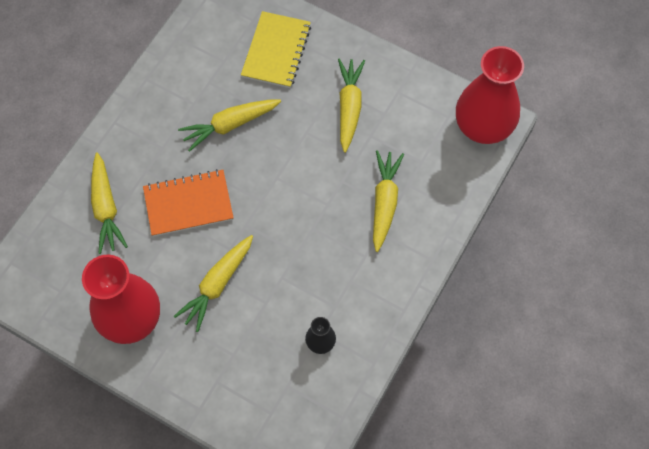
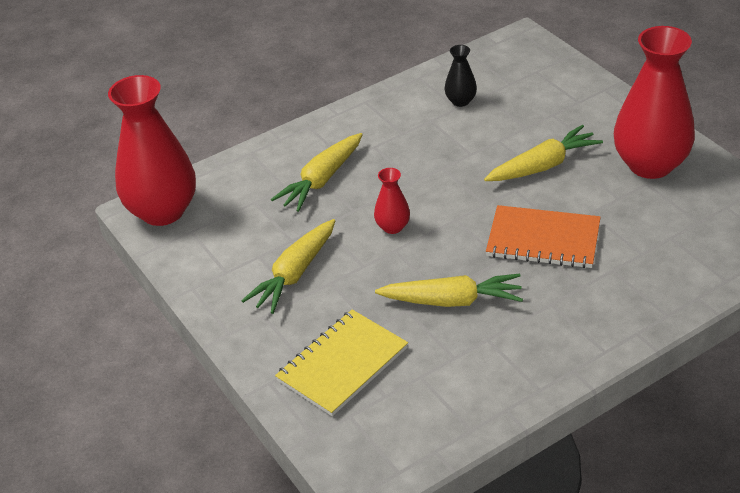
camera: 150 degrees left, 25 degrees down
(106, 208) = (647, 264): yellow carrot -> none
(304, 175) = (392, 227): none -> red vase

